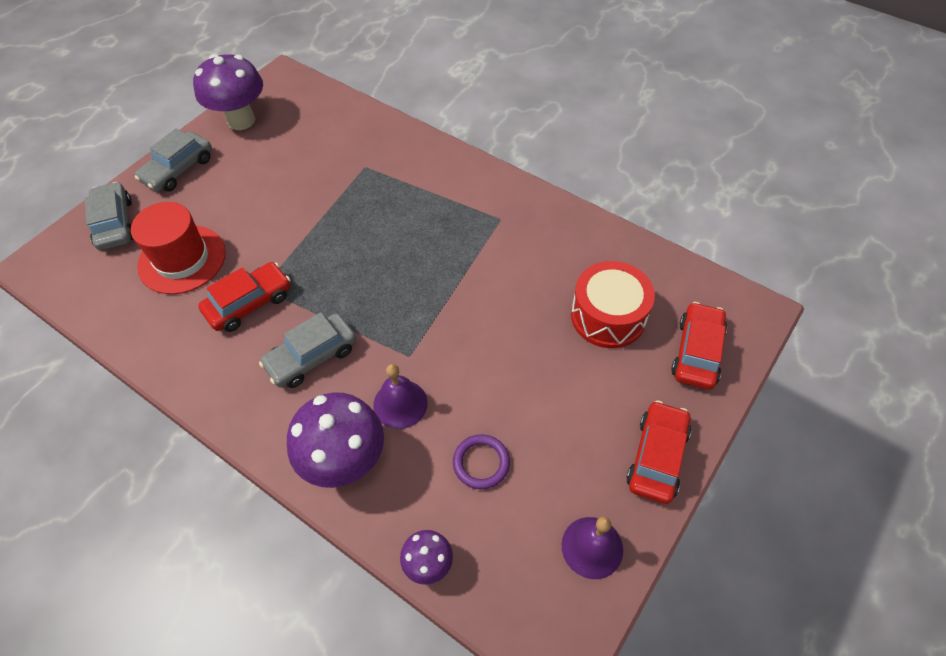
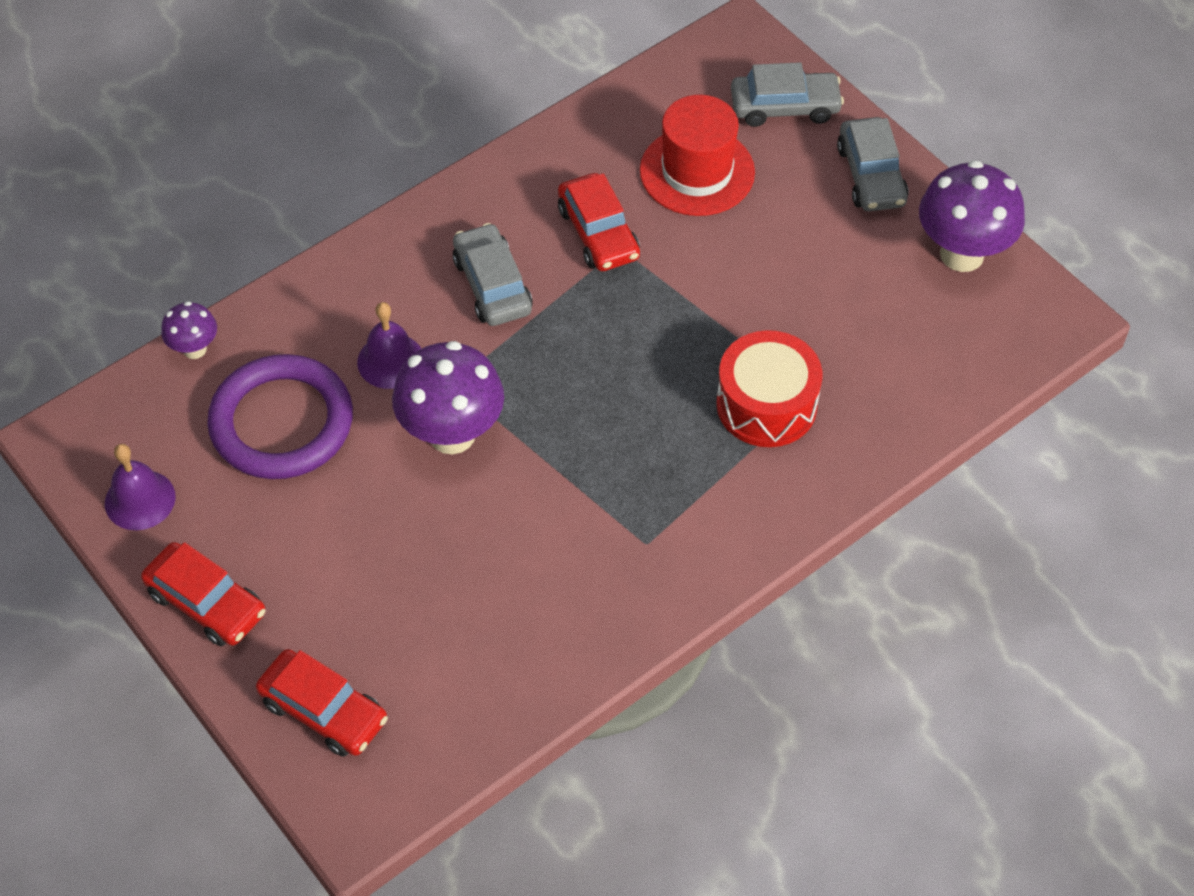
camera: 105 degrees right, 0 degrees up
(178, 169) = (871, 175): grey car -> grey car turned 150 degrees counterclockwise
(345, 462) = (340, 297): purple mushroom -> purple mushroom (452, 434)
(481, 463) = (282, 422): purple ring -> purple ring, size x2.11
(608, 316) = (423, 623): red drum -> red drum (766, 404)

